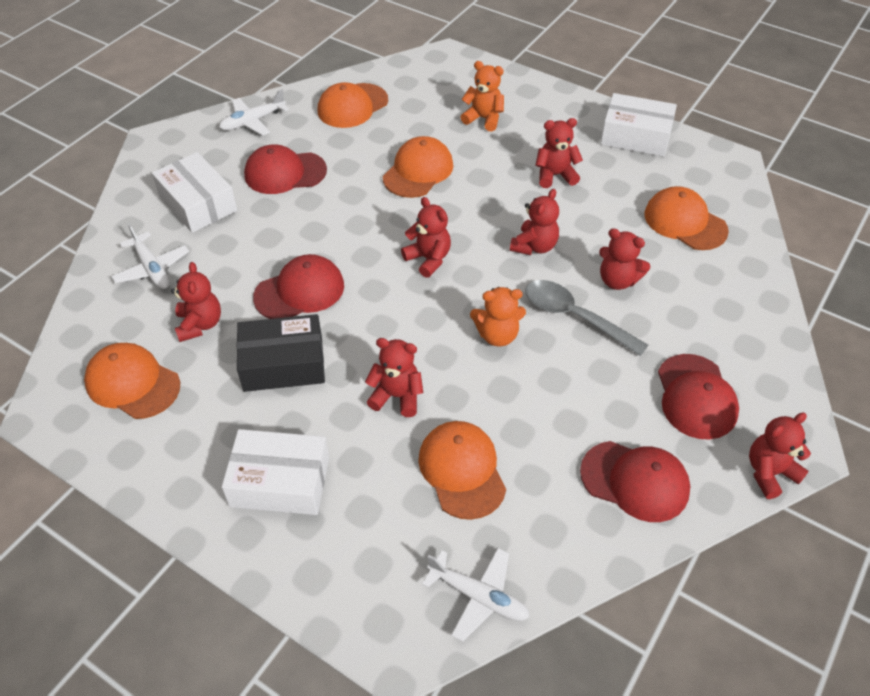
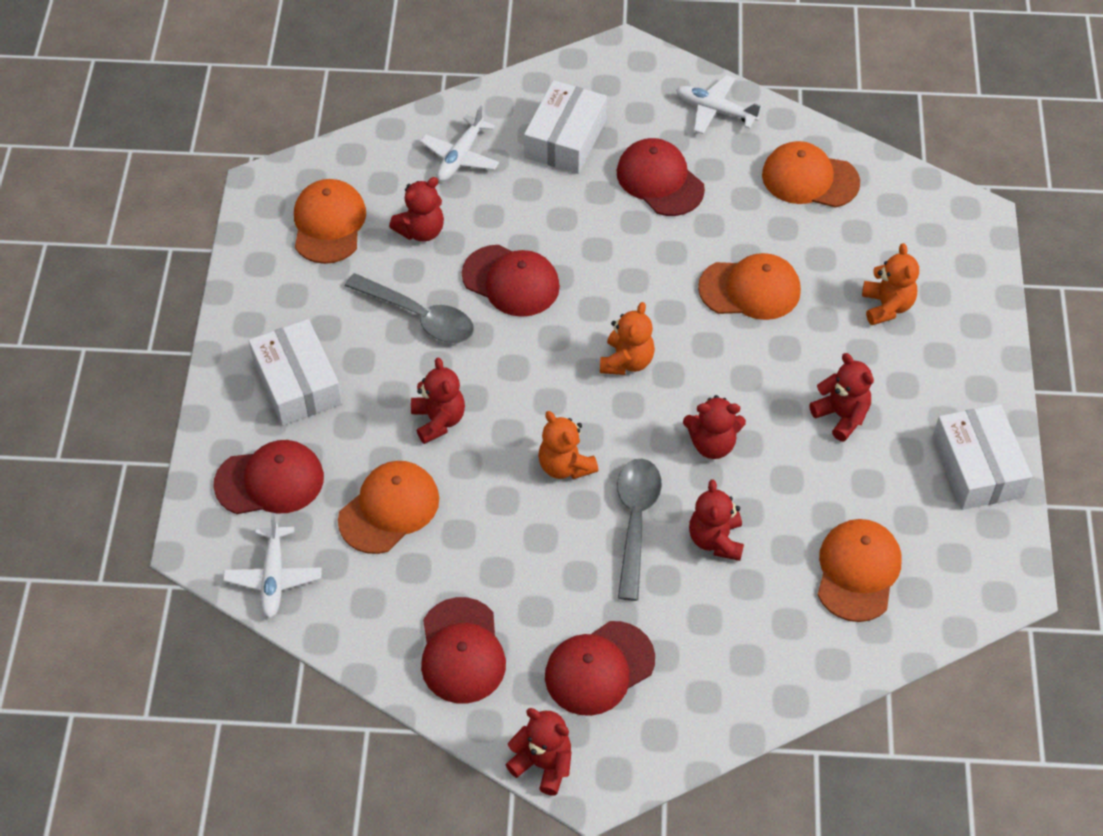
camera: 60 degrees right, 5 degrees up
(283, 363) = (419, 316): black box -> grey spoon
(370, 552) = (270, 481): none -> red cap
(428, 259) = (626, 361): red teddy bear -> orange teddy bear

